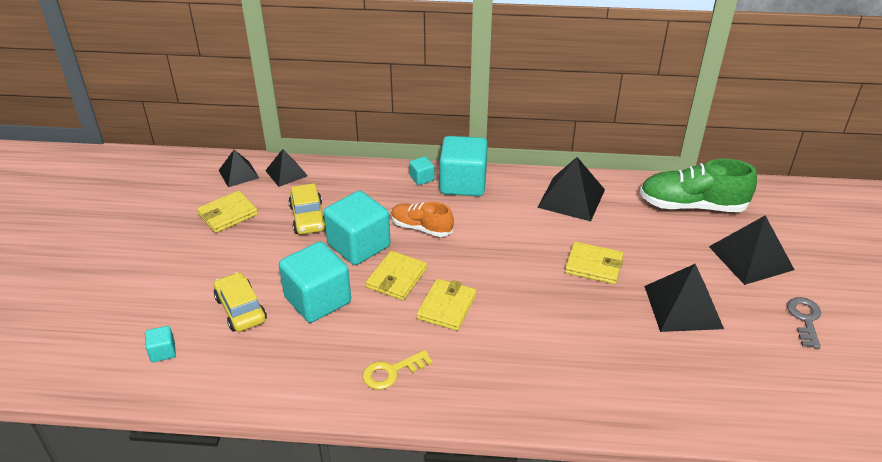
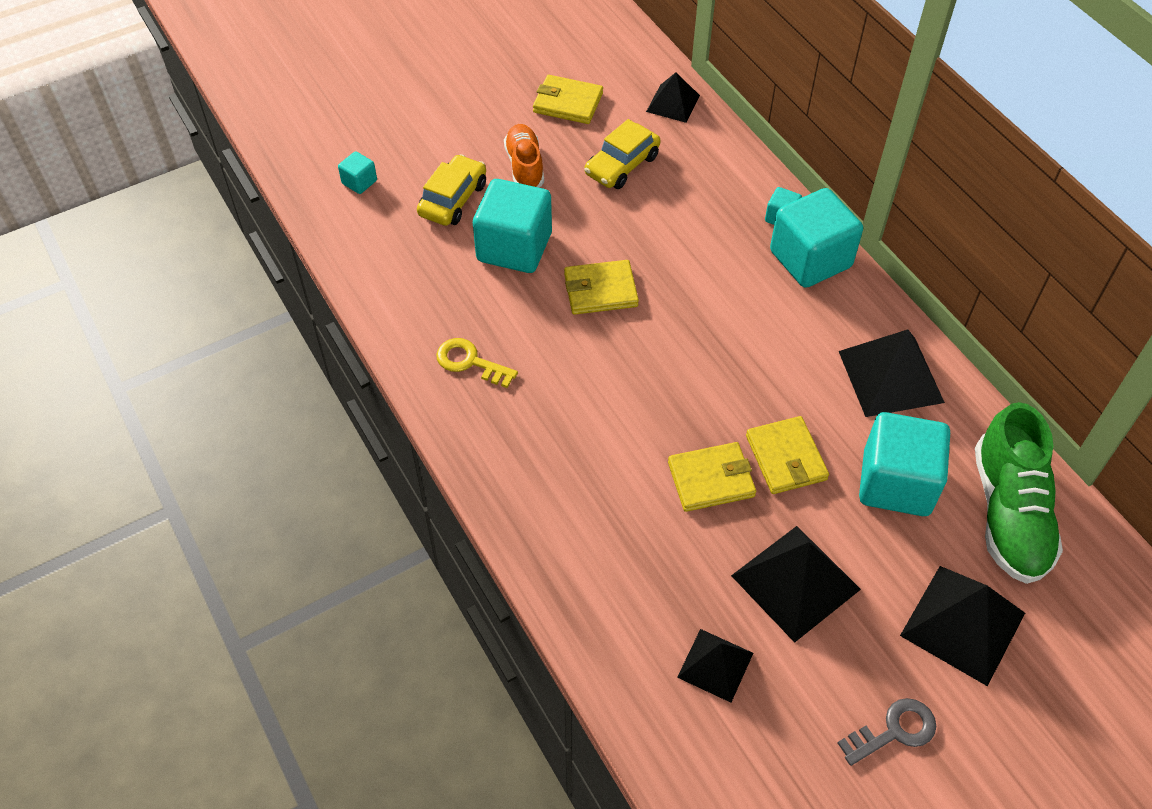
camera: 55 degrees right, 15 degrees up
(238, 174) = (634, 69): black pyramid -> black pyramid (715, 665)
(359, 245) = (619, 231): turquoise cube -> turquoise cube (896, 483)
(421, 228) = (697, 265): orange shoe -> orange shoe (525, 166)
(447, 307) = (596, 356): yellow wallet -> yellow wallet (711, 479)
(692, 206) = (1009, 513): green shoe -> green shoe turned 150 degrees counterclockwise

